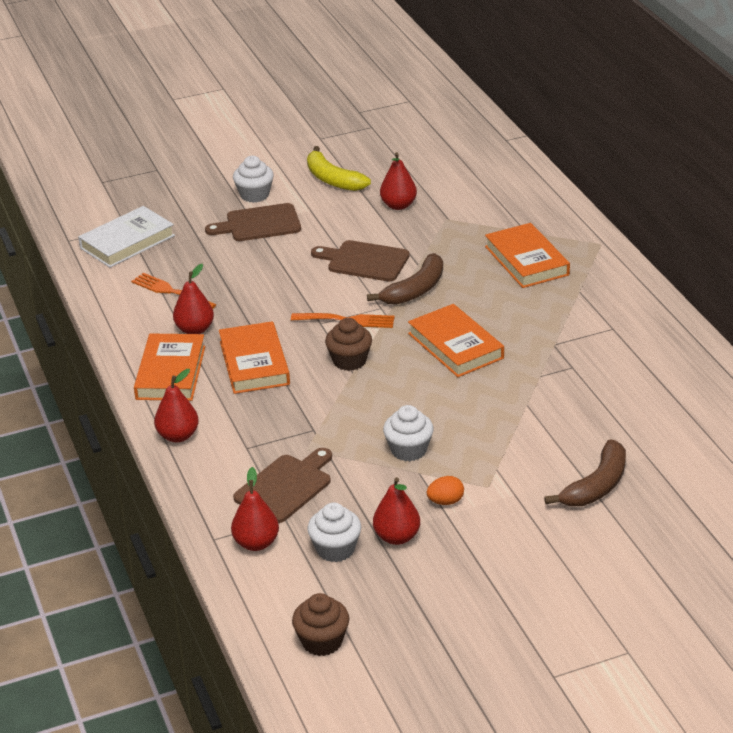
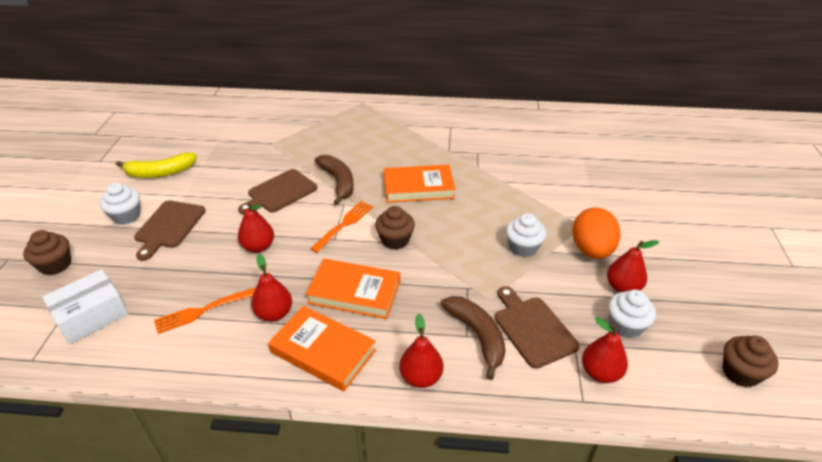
camera: 65 degrees left, 5 degrees up
(127, 242) = (91, 315): white book -> white box
(167, 195) = (55, 265): none -> brown cupcake
(398, 205) = (231, 156): red pear -> red pear (258, 247)
(445, 501) = (591, 250): orange egg -> orange egg, size x2.05
(526, 261) = (352, 131): orange book -> none
(596, 486) = (603, 184): brown banana -> brown banana (477, 336)

